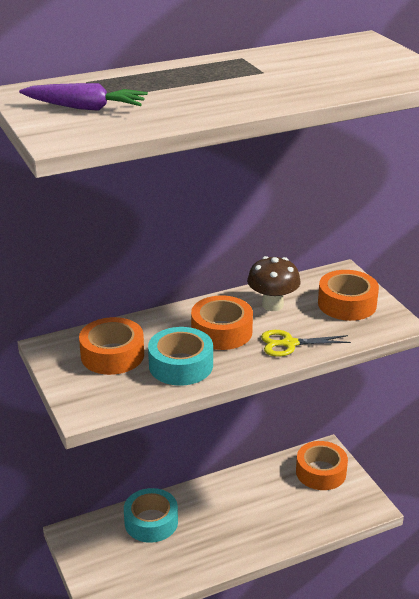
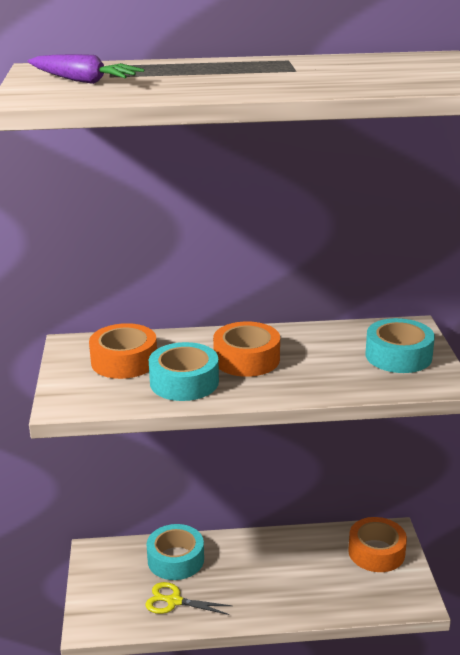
camera: 20 degrees right, 5 degrees down
(272, 305) = (316, 344): brown mushroom -> none
(289, 344) = (310, 382): yellow scissors -> yellow scissors (174, 601)
(347, 304) = (398, 356): orange tape -> turquoise tape

